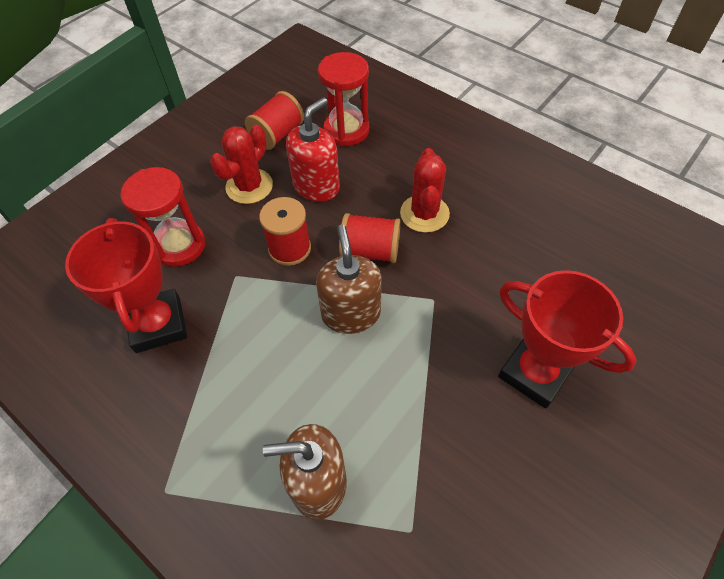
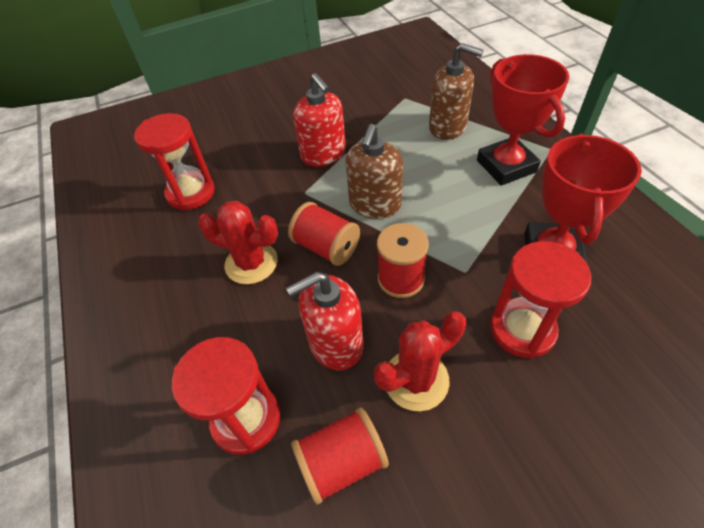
camera: 150 degrees left, 5 degrees down
(424, 213) = (251, 263): red cactus -> red cactus turned 75 degrees clockwise
(452, 361) = (323, 154): none -> red soap dispenser
(534, 373) = (278, 134): red trophy -> red trophy (506, 166)
(547, 253) = (191, 193): none -> red hourglass

